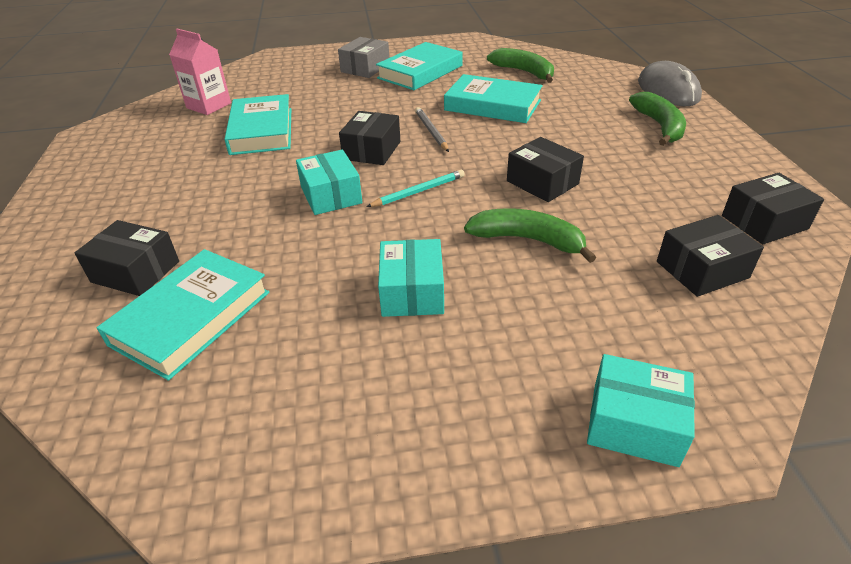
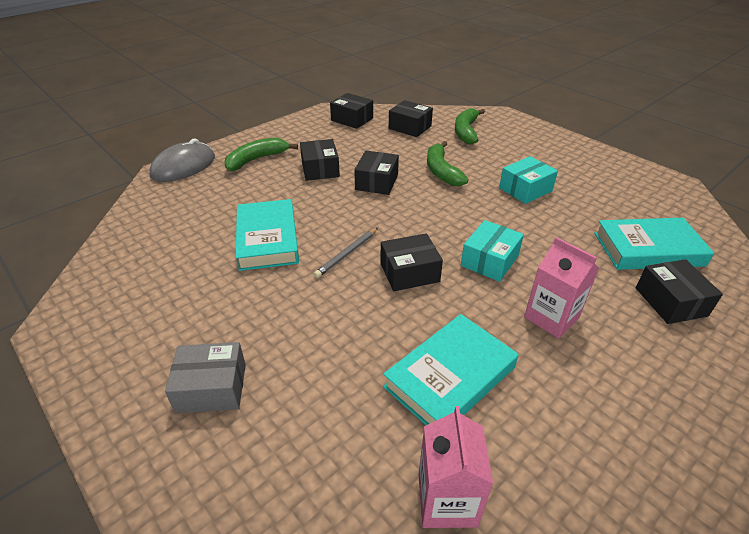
camera: 125 degrees left, 0 degrees up
(233, 192) = (551, 317): none -> pink carton
(418, 191) = (439, 224): turquoise pencil -> none
(420, 72) = (203, 324): turquoise book -> none
(524, 72) = (170, 246): green banana -> green banana (466, 131)
(605, 156) = (320, 169): none -> black box
(634, 423) = (516, 126): turquoise box -> none

